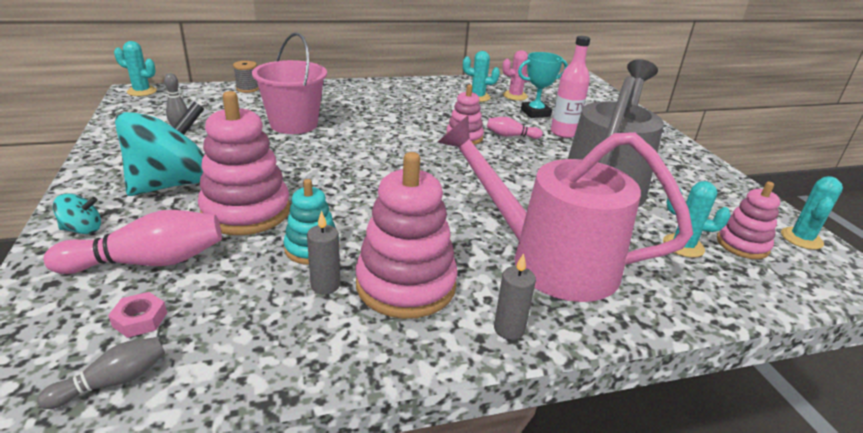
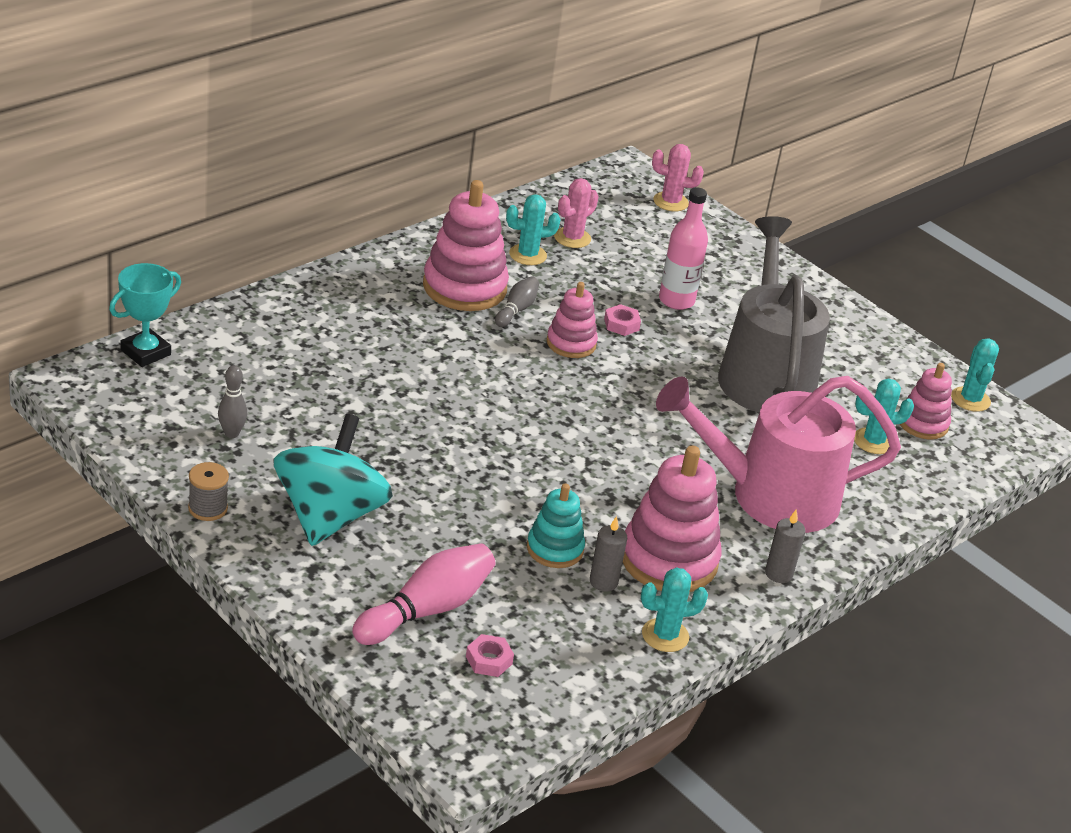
camera: 30 degrees left, 5 degrees up
(82, 229) = (318, 597): turquoise spinning top -> none
(113, 382) = (531, 709): grey bowling pin -> grey bowling pin (516, 309)
(142, 91) = (78, 374): turquoise cactus -> turquoise cactus (665, 635)
(246, 212) = (448, 527): pink stacking toy -> pink stacking toy (464, 287)
(247, 89) = (213, 325): grey spool -> grey spool (208, 508)
(294, 124) = (352, 379): pink bucket -> none
(511, 136) = (621, 324): pink bowling pin -> pink nut
(535, 113) = (620, 269): turquoise trophy -> turquoise trophy (145, 352)
(597, 93) = (670, 202): none -> pink cactus

